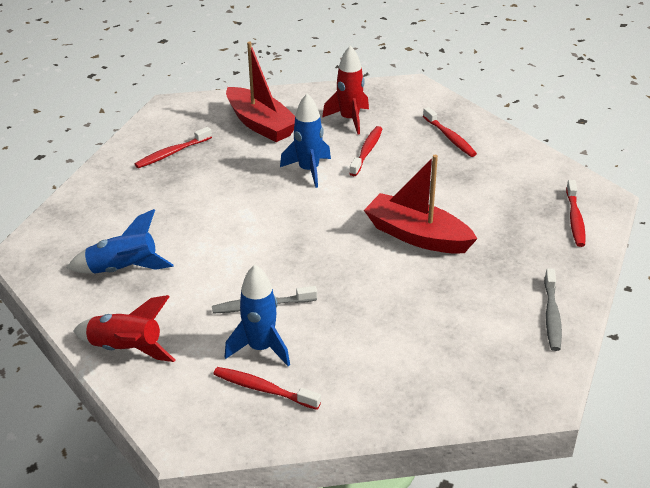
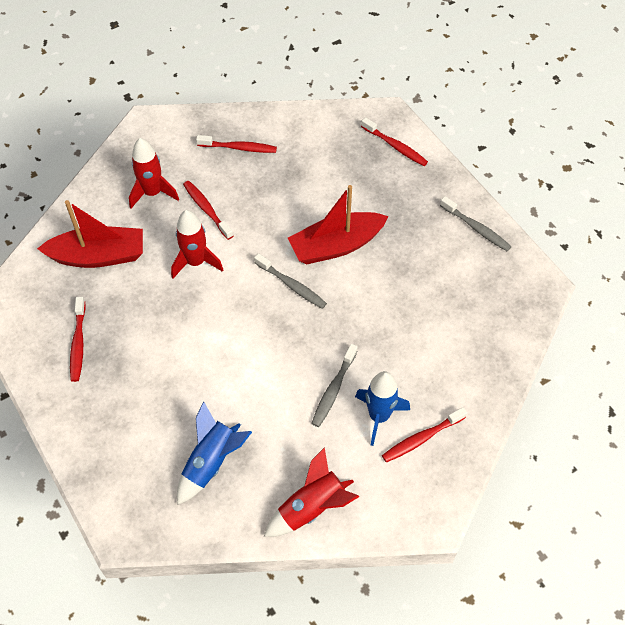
camera: 55 degrees left, 20 degrees up
(309, 170) = (196, 262): blue rocket -> red rocket
(344, 230) = (292, 285): none -> grey toothbrush

